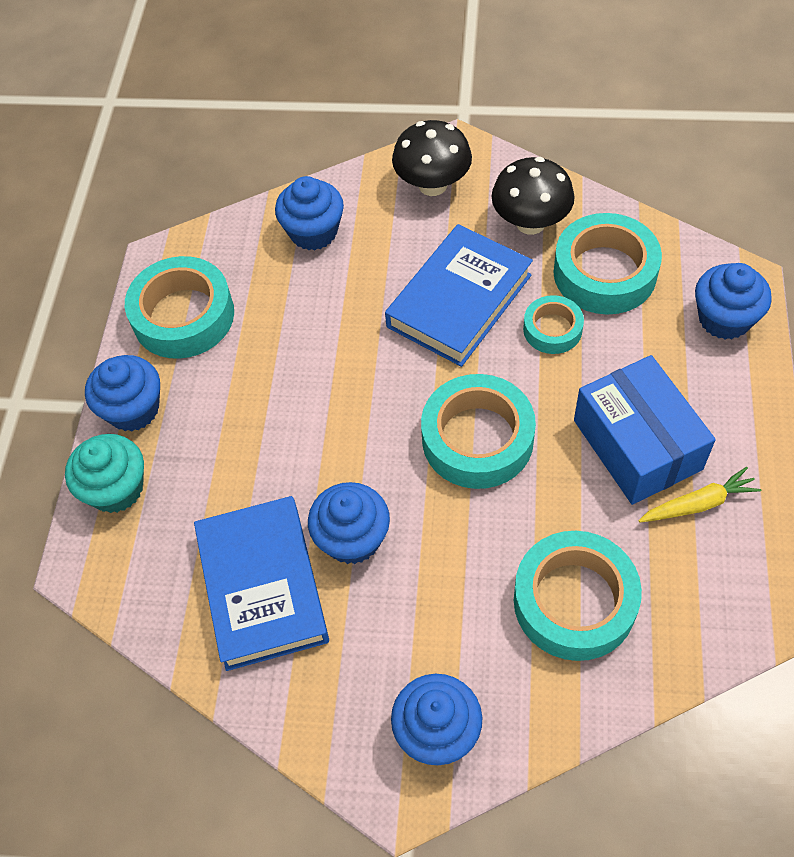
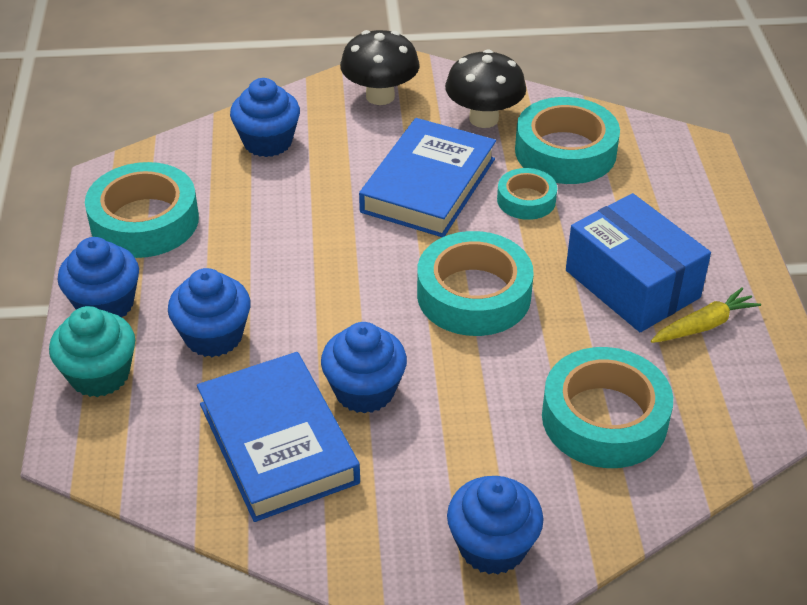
camera: 15 degrees left, 15 degrees down
(724, 318) = (688, 178): blue cupcake -> blue cupcake (213, 336)

